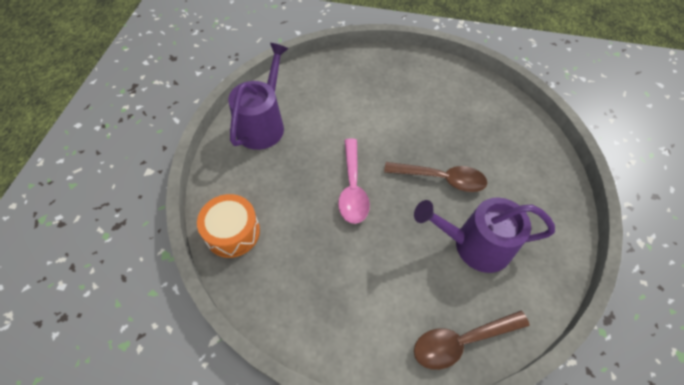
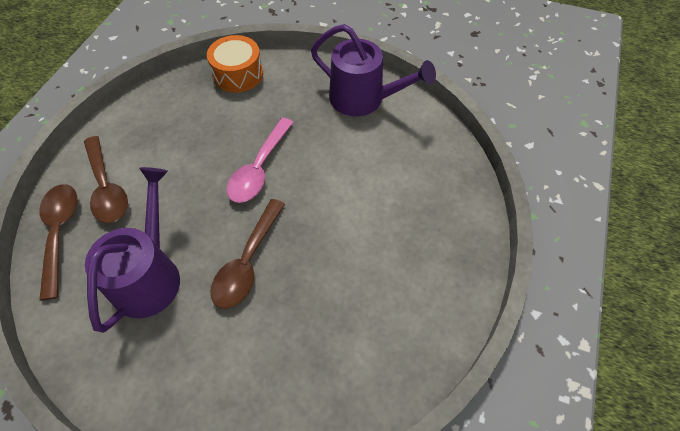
camera: 100 degrees right, 0 degrees up
(352, 188) = (259, 168): pink spoon -> pink spoon turned 75 degrees counterclockwise
(401, 316) = (107, 188): none -> brown spoon

